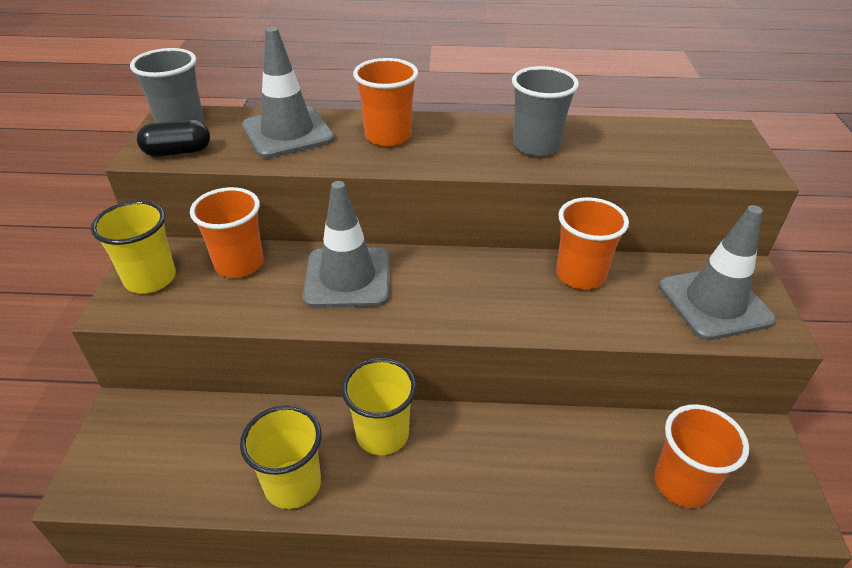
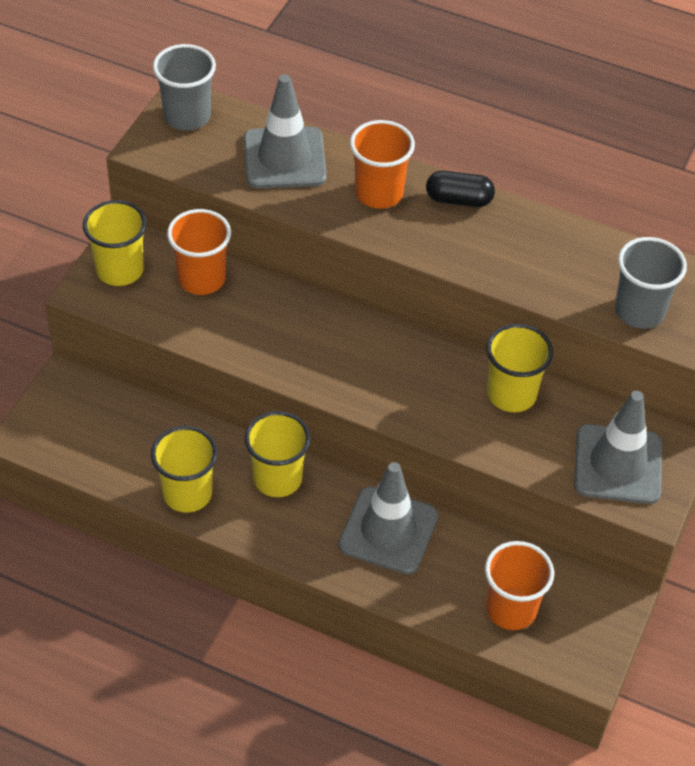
camera: 20 degrees right, 10 degrees up
(178, 152) = (175, 154): black capsule -> black capsule (459, 200)
(347, 278) = (293, 326): grey traffic cone -> grey traffic cone (388, 530)
(536, 146) = (517, 251): grey cup -> grey cup (639, 311)
(580, 275) = (511, 394): orange cup -> yellow cup

